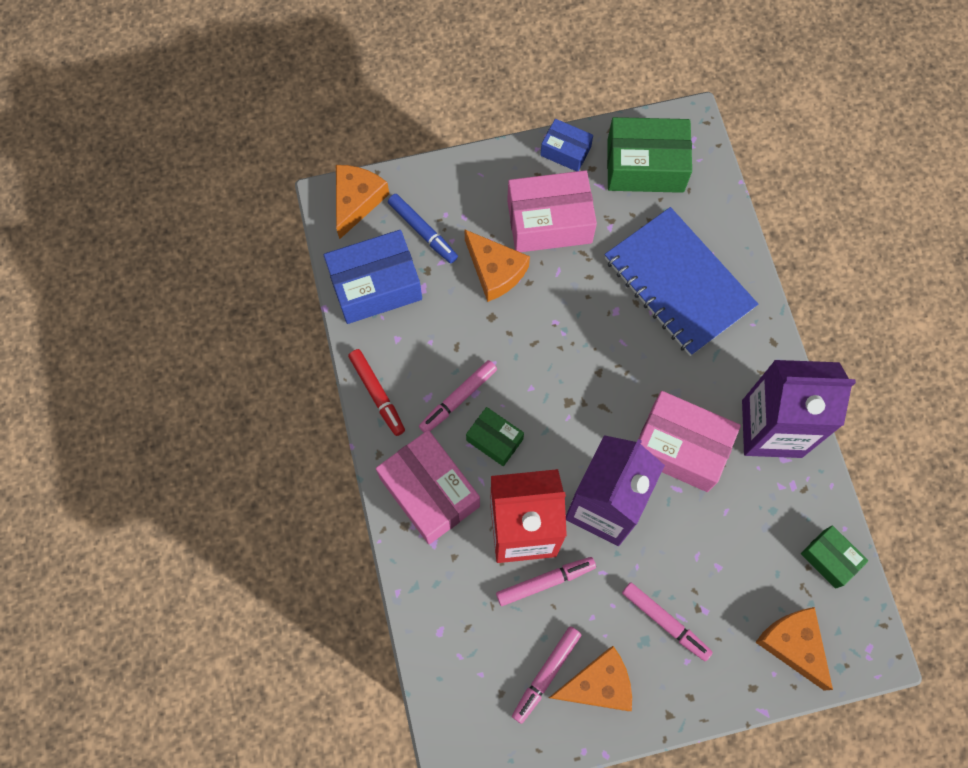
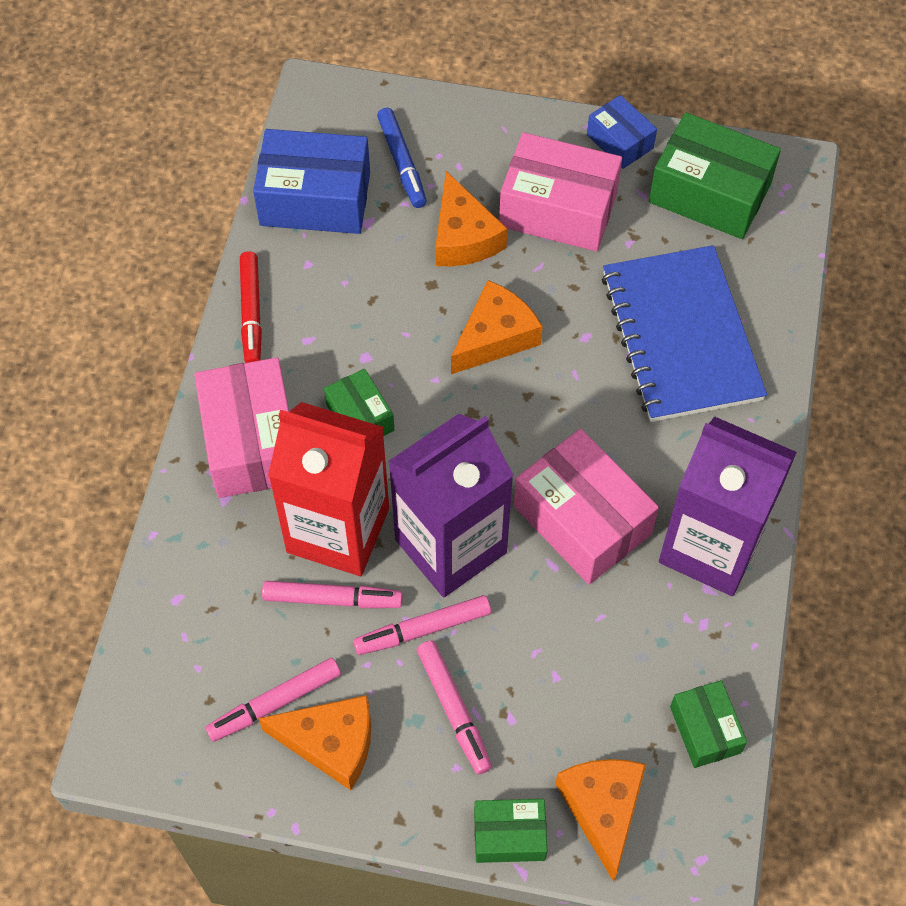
camera: 25 degrees right, 10 degrees down
(356, 201) = (344, 103): orange cheese -> orange cheese (495, 337)
(458, 399) = (342, 356): pink marker -> pink marker (423, 629)
(744, 691) = (509, 835): none -> green box

